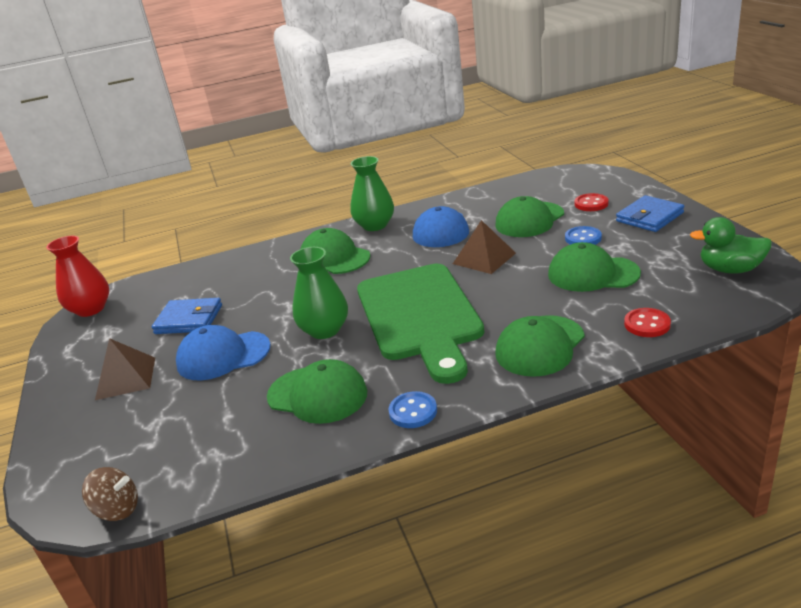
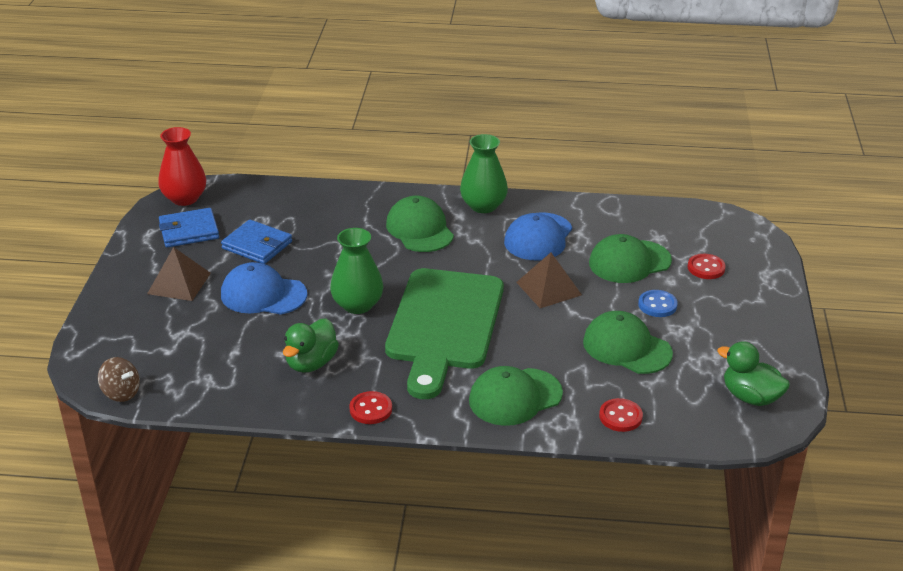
camera: 20 degrees right, 5 degrees up
(317, 395) = (311, 363): green cap -> green duck
(413, 411) = (371, 409): blue button -> red button
(649, 217) = (744, 308): blue wallet -> blue wallet (189, 231)

